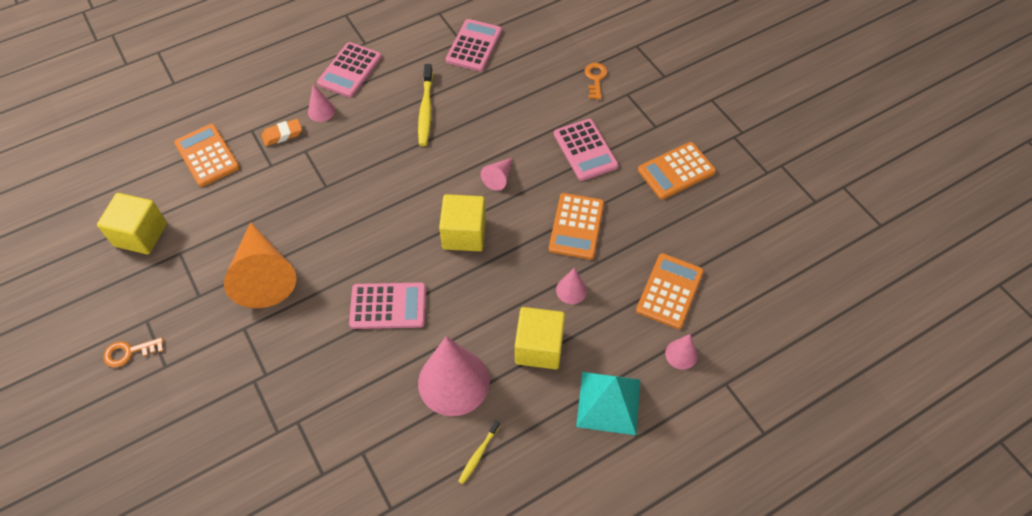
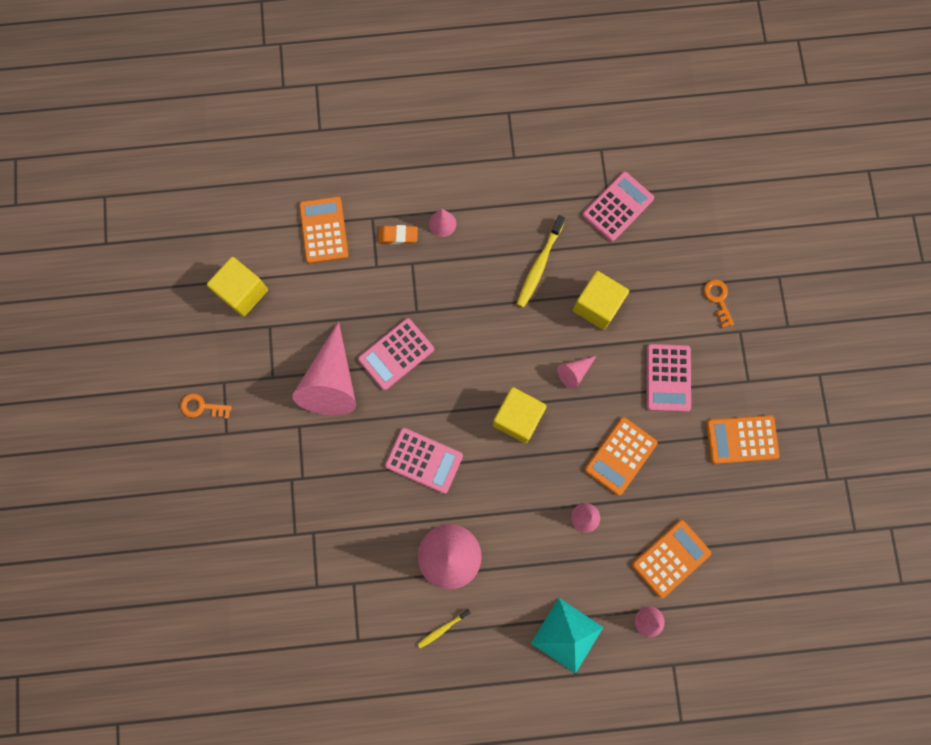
camera: 25 degrees right, 20 degrees up
(263, 275) = (331, 381): orange cone -> pink cone
(350, 70) = (486, 186): pink calculator -> pink calculator (396, 354)
(539, 347) = (533, 558): yellow cube -> yellow cube (597, 305)
(595, 78) = (718, 299): orange key -> orange key turned 45 degrees counterclockwise

